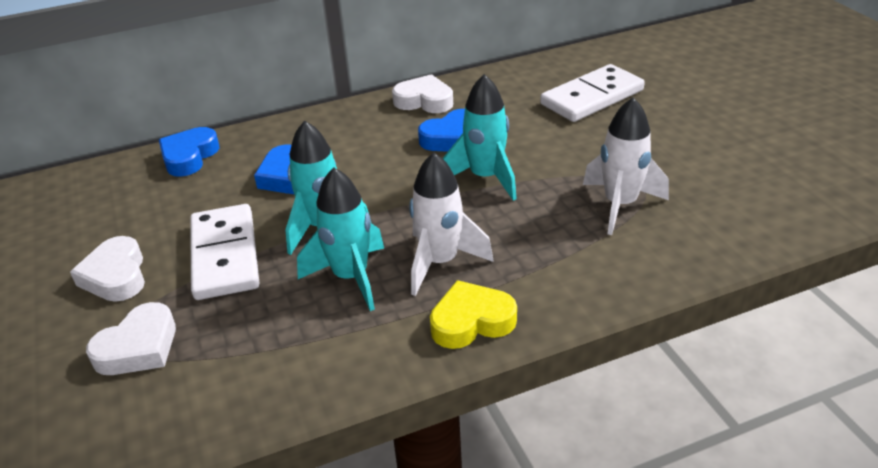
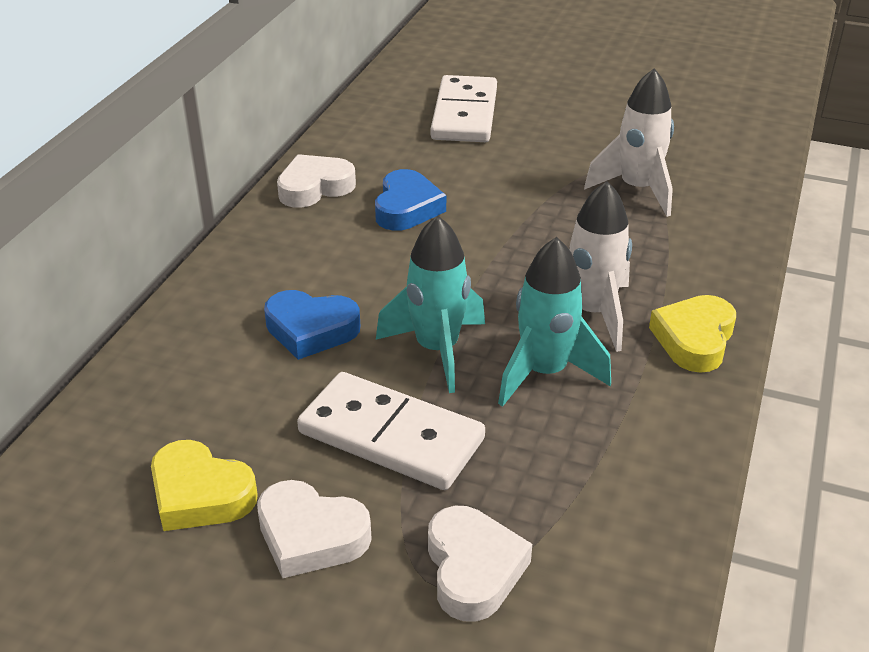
camera: 50 degrees left, 0 degrees up
(116, 224) = (200, 494): none -> yellow heart
(189, 157) = (147, 378): blue heart -> none
(485, 178) = (500, 226): turquoise rocket -> none

